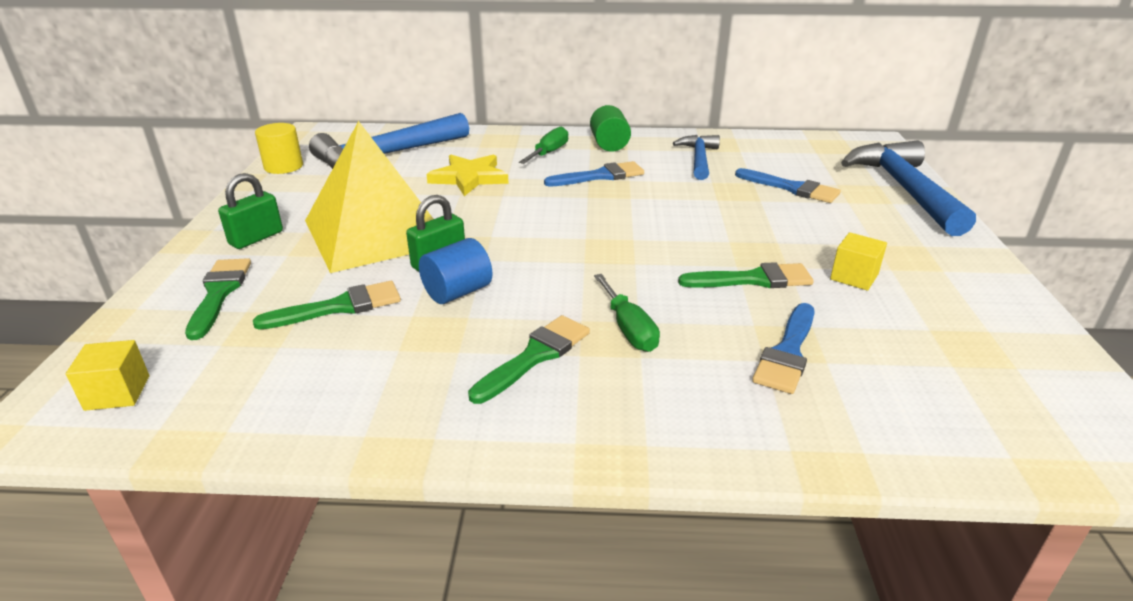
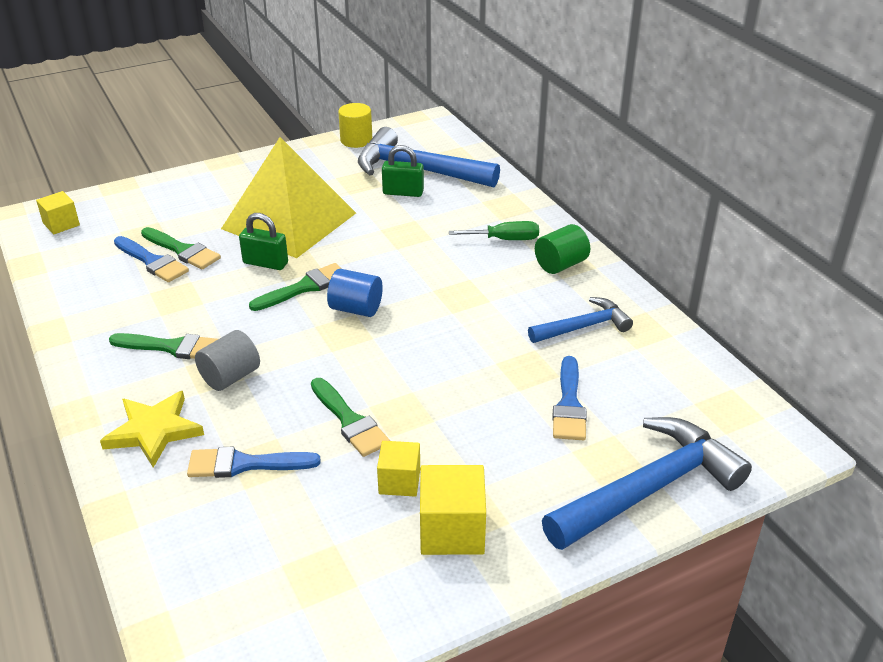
camera: 60 degrees right, 5 degrees up
(219, 293) = (170, 203): green brush -> green brush (304, 287)
(256, 238) = (244, 182): green padlock -> green padlock (403, 192)
(457, 292) = (230, 287): blue cylinder -> blue cylinder (356, 309)
(469, 178) = (413, 221): yellow star -> yellow star (154, 431)
(600, 176) = (481, 283): blue brush -> blue brush (152, 262)
(629, 329) = (230, 377): green screwdriver -> grey cylinder
(927, 270) = (452, 530): none -> yellow cube

